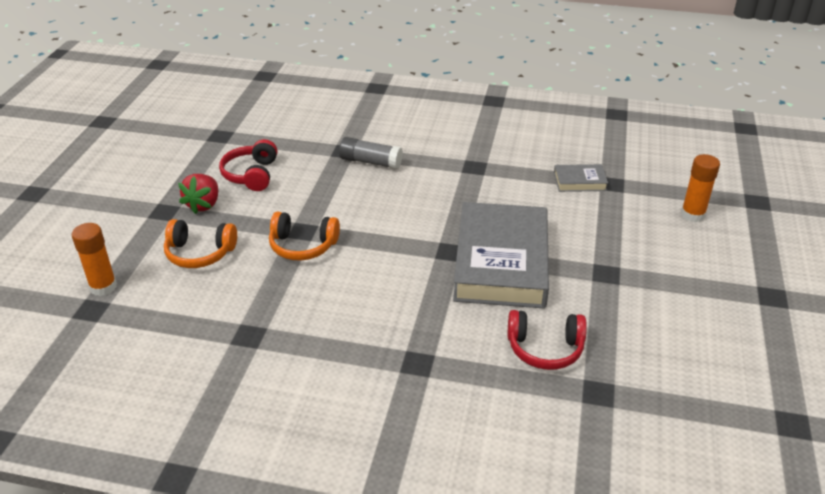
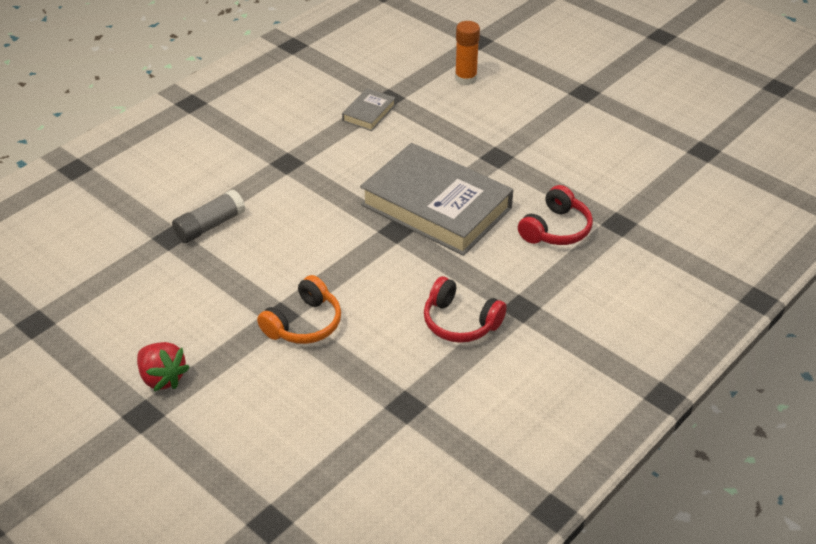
camera: 60 degrees left, 5 degrees up
(103, 287) = (238, 503): orange glue stick -> none
(199, 253) = (248, 406): orange headphones -> none
(251, 175) = (142, 322): red headphones -> red headphones (460, 322)

